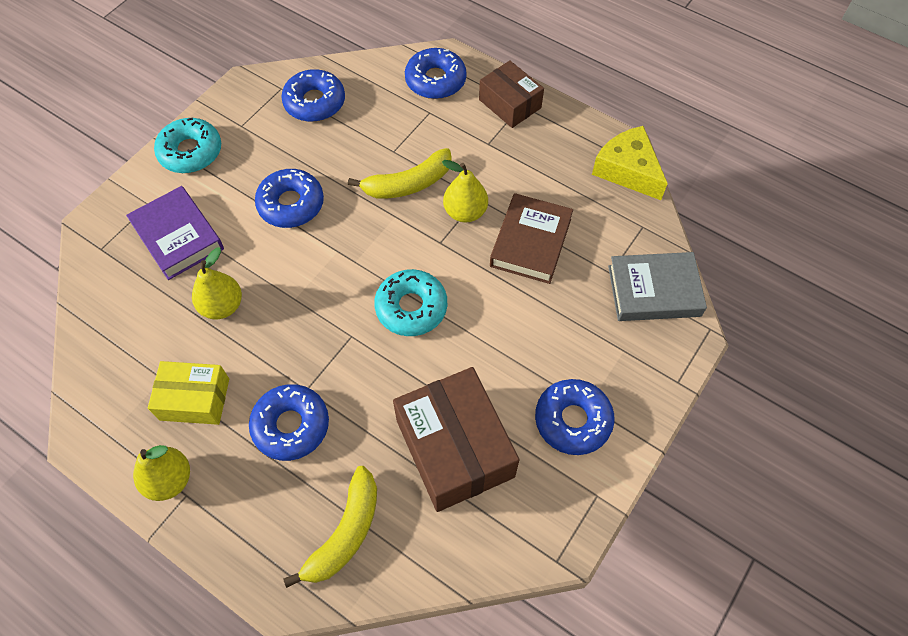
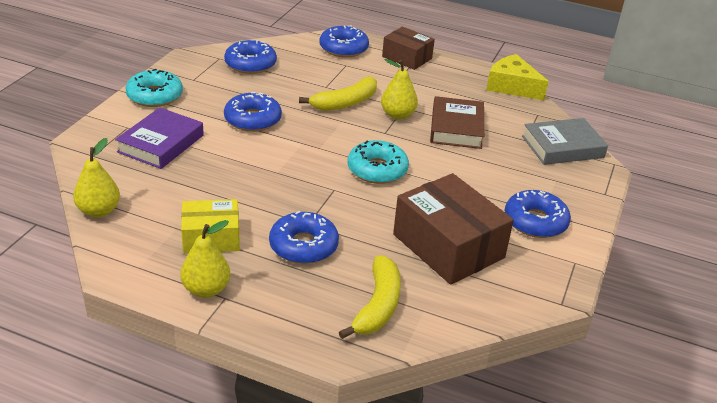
camera: 15 degrees left, 25 degrees down
(178, 237) = (161, 144): purple book -> purple book turned 75 degrees clockwise
(222, 306) = (215, 180): yellow pear -> yellow pear (99, 211)

